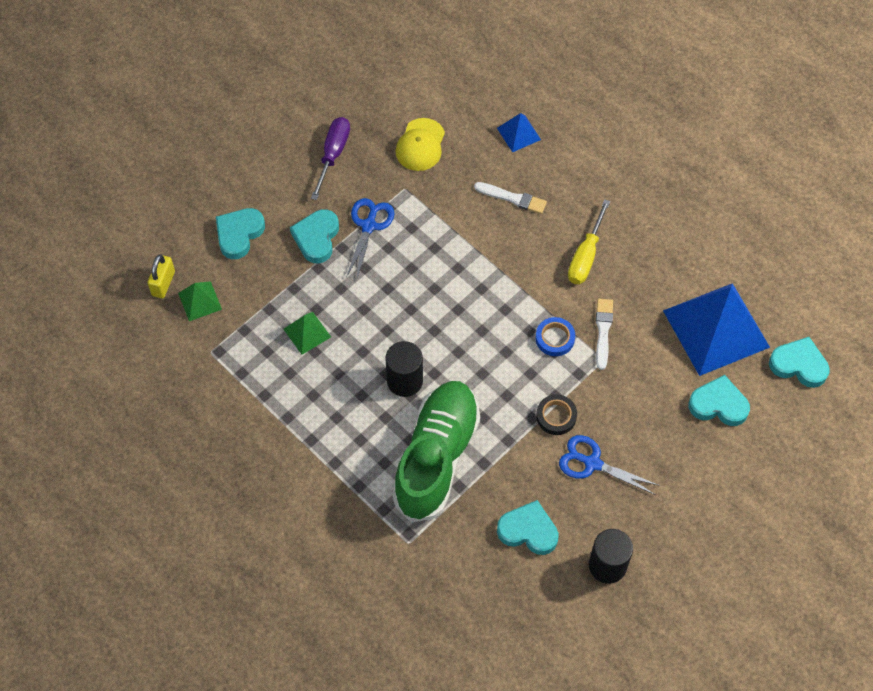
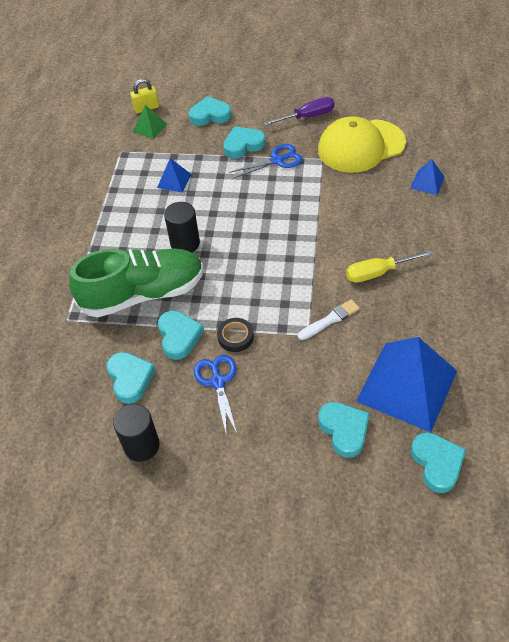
camera: 55 degrees right, 10 degrees down
(307, 333) = (174, 181): green pyramid -> blue pyramid
(420, 145) = (361, 146): yellow cap -> yellow cap, size x1.79
(512, 198) = (376, 209): white brush -> none
(515, 461) = (179, 336): none -> turquoise heart
(555, 338) = (295, 297): blue tape -> none

